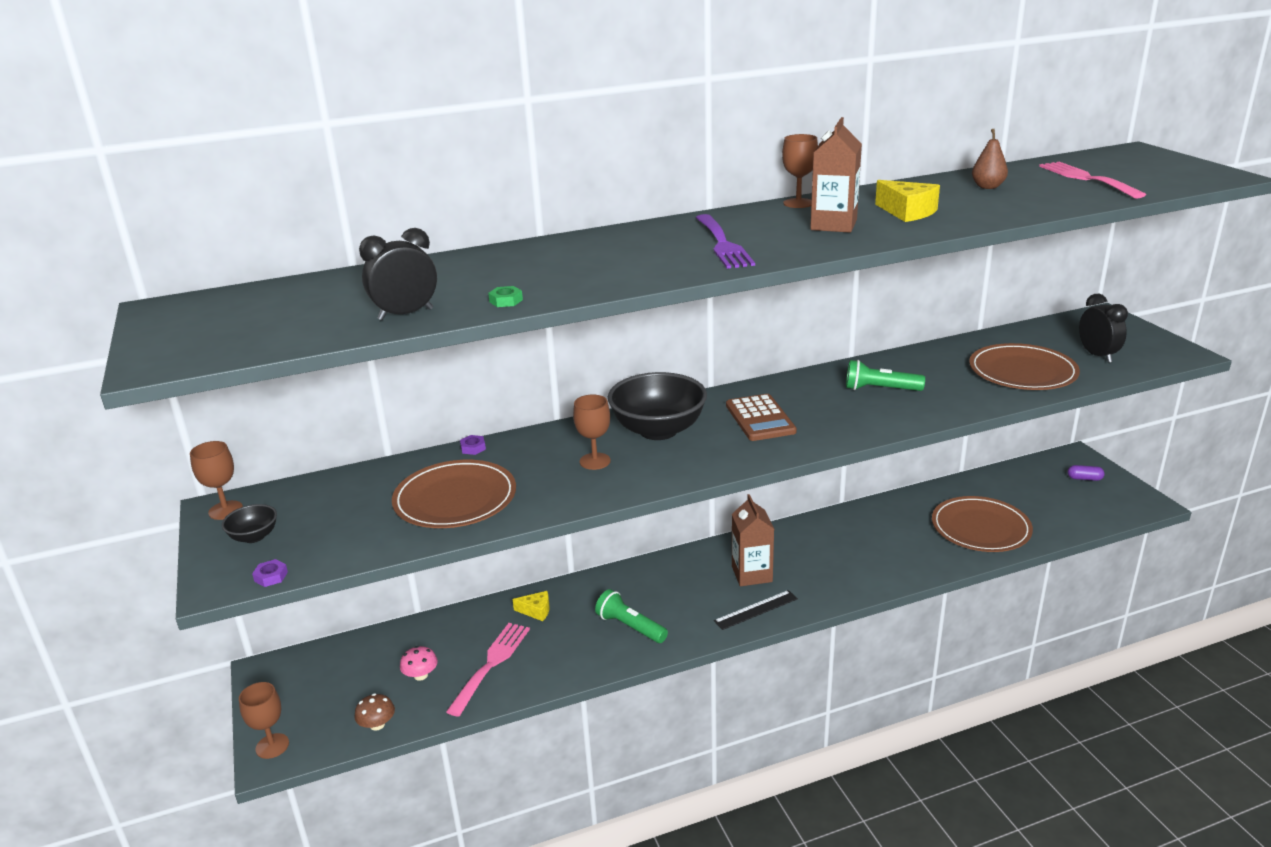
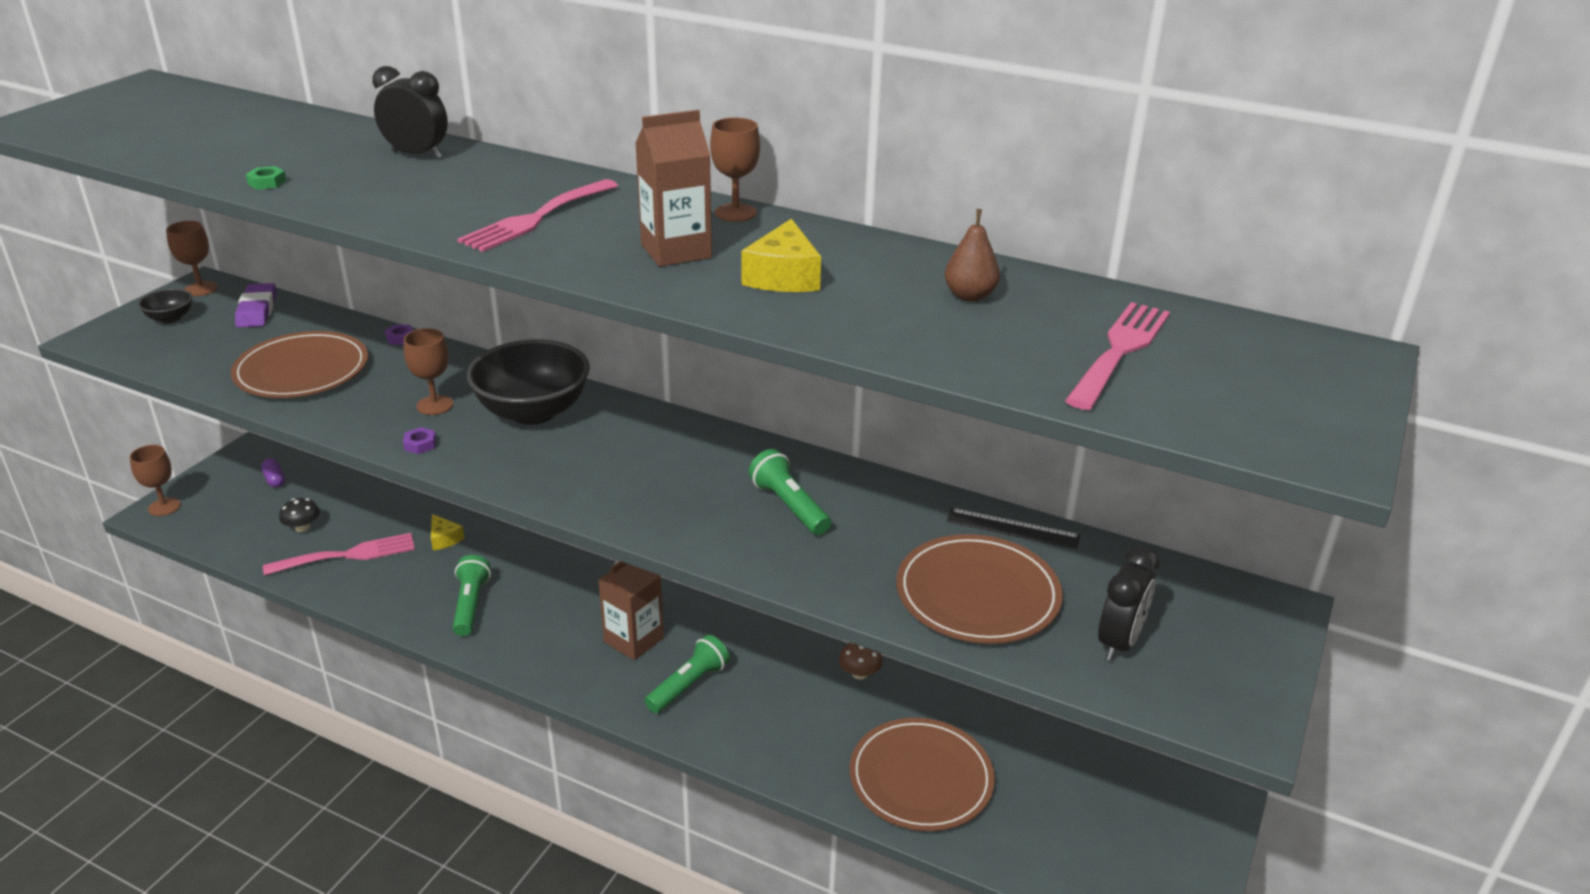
camera: 45 degrees right, 5 degrees up
(271, 576) = (117, 352): purple nut -> purple nut (420, 444)
(317, 494) = (257, 310): none -> purple eraser
(377, 724) = (224, 541): brown mushroom -> brown mushroom (859, 673)
(406, 314) = (199, 160): black clock -> black clock (417, 155)
(421, 675) = (302, 527): pink mushroom -> black mushroom
(723, 244) = (536, 218): purple fork -> pink fork
(756, 610) = (574, 672): black ruler -> black ruler (1012, 528)
(760, 418) = (623, 457): brown calculator -> none
(819, 571) = (689, 685): none -> green flashlight
(1084, 478) = (1165, 832): purple capsule -> purple capsule (274, 479)

